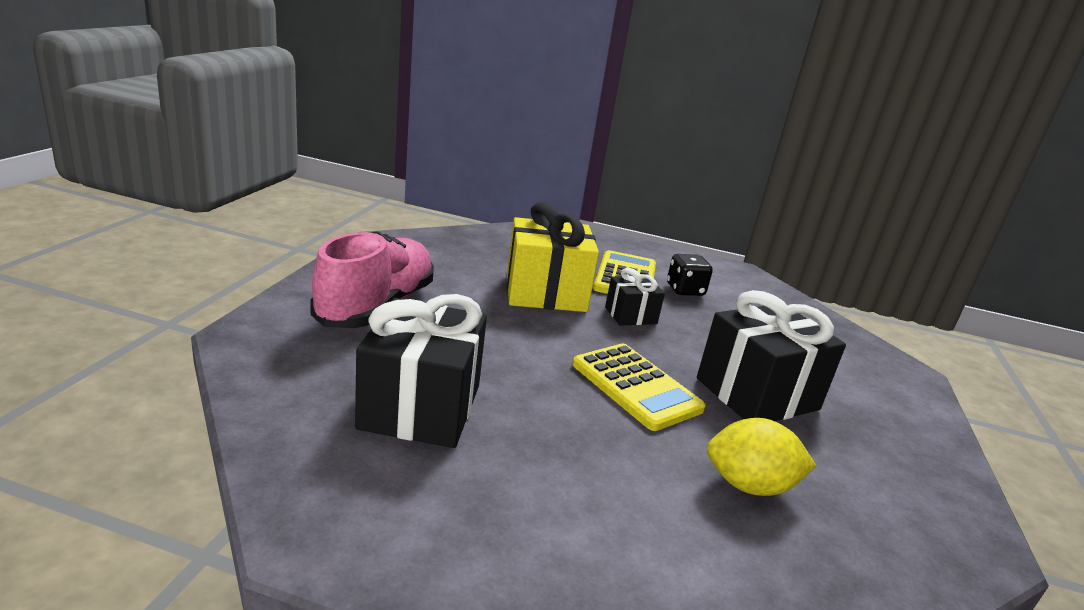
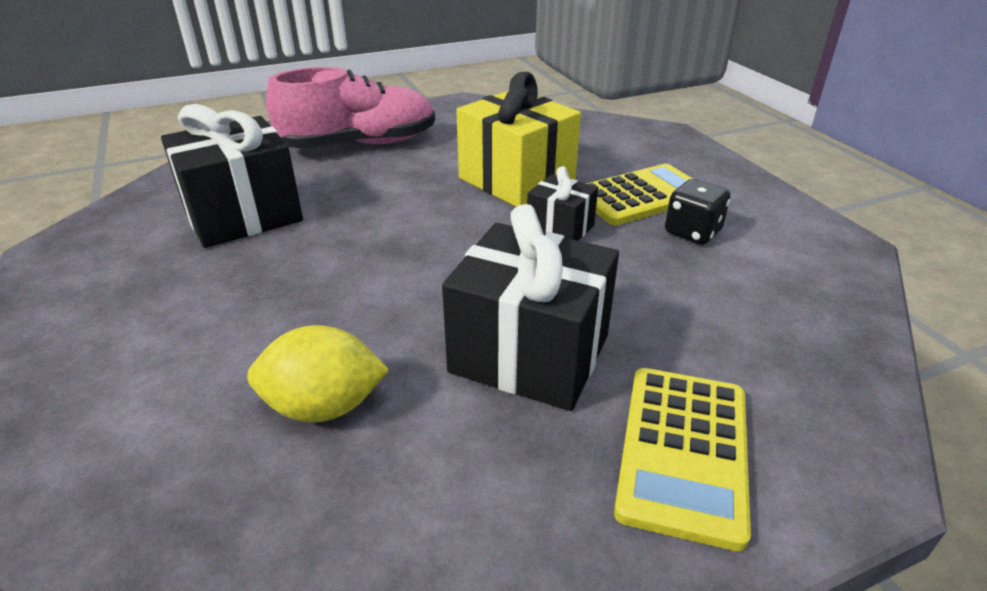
camera: 55 degrees right, 10 degrees up
(636, 387) = (418, 281): yellow calculator -> yellow calculator (683, 451)
(749, 485) = (324, 407): yellow lemon -> yellow lemon turned 60 degrees counterclockwise

